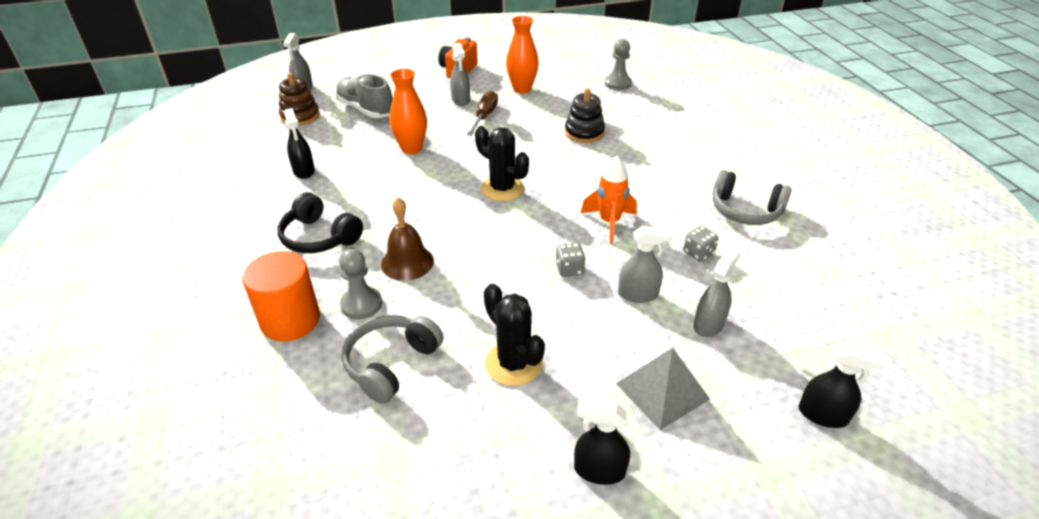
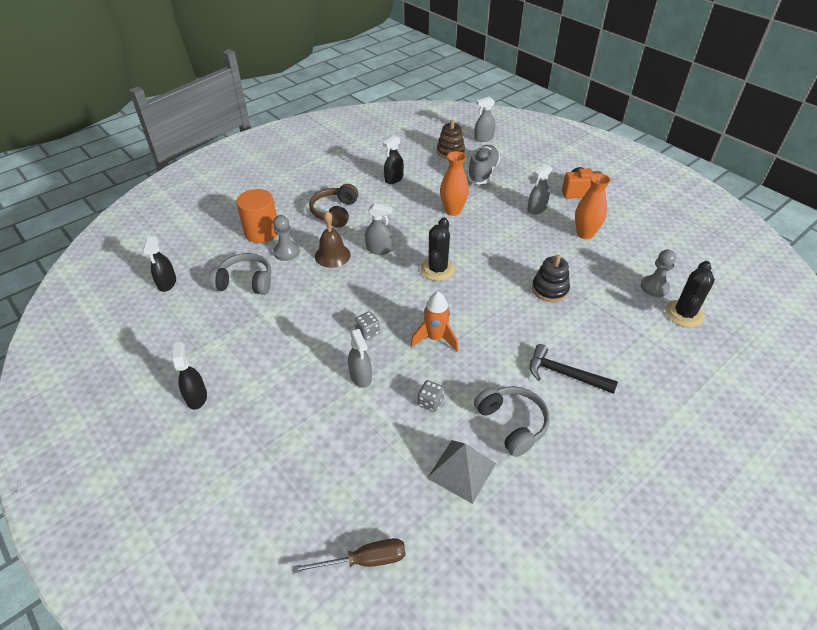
camera: 65 degrees right, 5 degrees up
(319, 237) = (335, 212): black headphones -> brown headphones
(484, 116) = (524, 229): brown screwdriver -> brown screwdriver (364, 560)
(513, 363) = (266, 333): black cactus -> black cactus (684, 314)
(662, 391) = (270, 413): grey pyramid -> grey pyramid (461, 470)
(697, 162) = (565, 374): none -> black hammer
(709, 324) = (348, 426): grey spray bottle -> grey spray bottle (379, 249)
(745, 211) = (512, 424): grey headphones -> grey headphones turned 150 degrees clockwise
(823, 415) = (282, 515): black spray bottle -> black spray bottle (167, 283)

